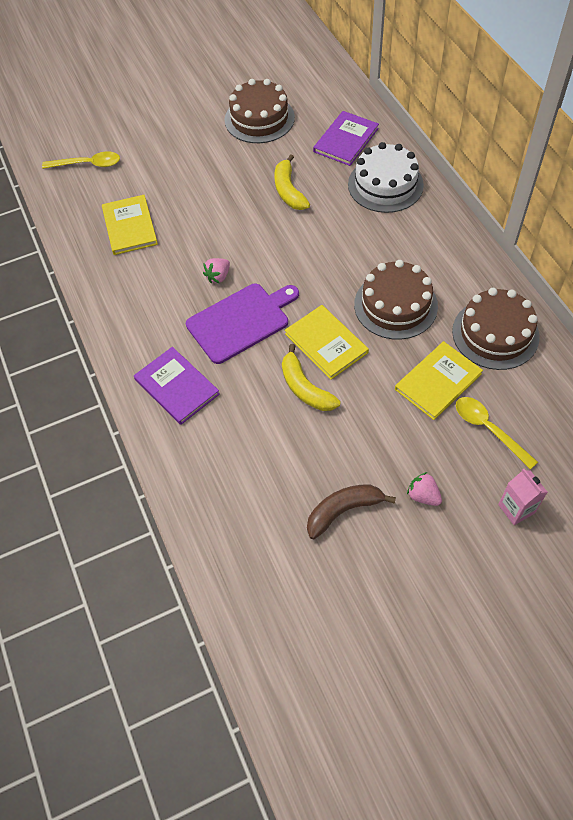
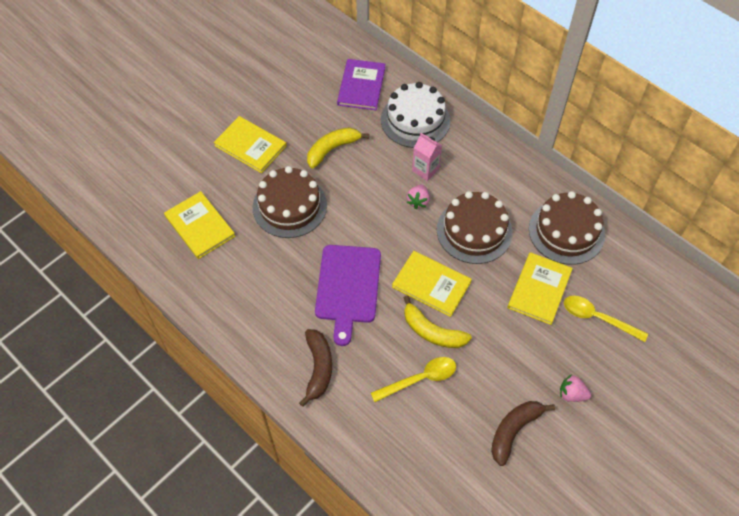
camera: 25 degrees left, 0 degrees up
(88, 164) = (127, 175): yellow spoon -> yellow spoon (419, 379)
(176, 387) = (318, 368): purple book -> brown banana
(212, 167) = (250, 146): none -> yellow book
(218, 276) = (307, 251): pink strawberry -> pink strawberry (418, 201)
(241, 321) = (347, 287): purple cutting board -> purple cutting board turned 150 degrees clockwise
(259, 119) = (272, 85): brown cake -> brown cake (289, 206)
(288, 191) = (332, 149): yellow banana -> yellow banana turned 90 degrees clockwise
(516, 509) = (648, 379): pink carton -> pink carton (425, 170)

